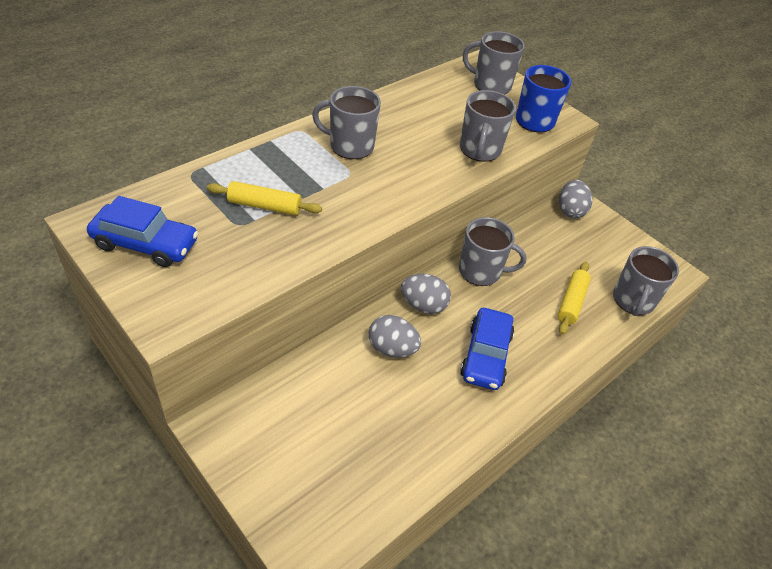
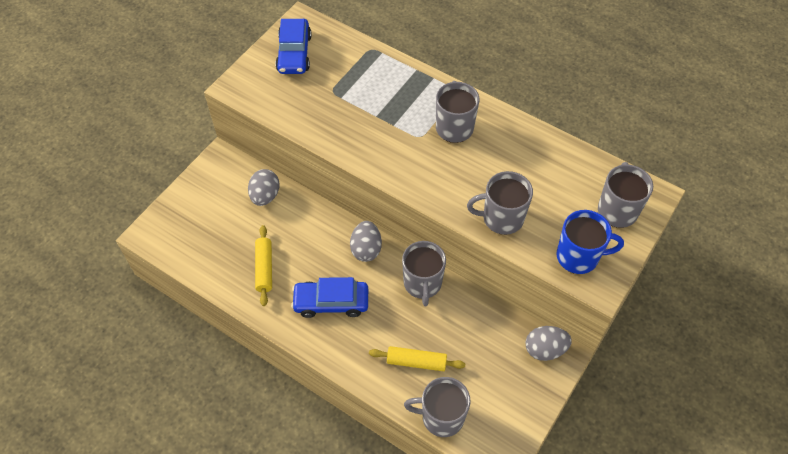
camera: 80 degrees right, 10 degrees up
(264, 206) = (357, 98): yellow rolling pin -> yellow rolling pin (264, 268)
(392, 349) = (315, 238): grey egg -> grey egg (265, 196)

